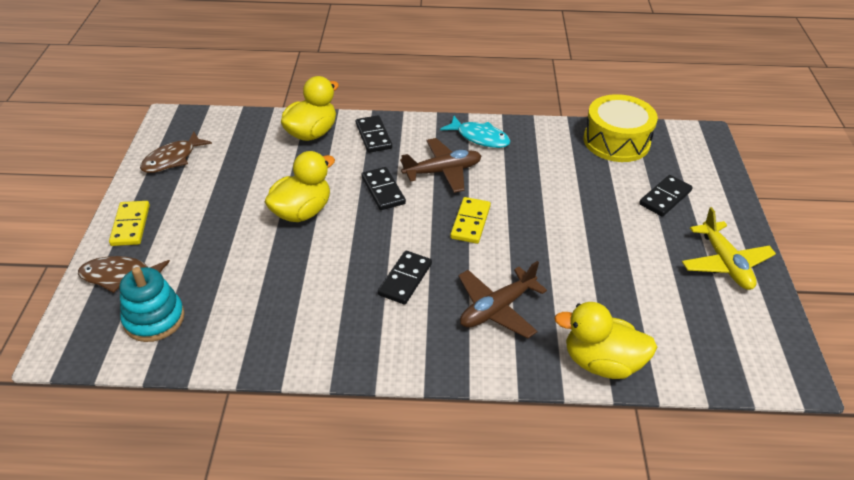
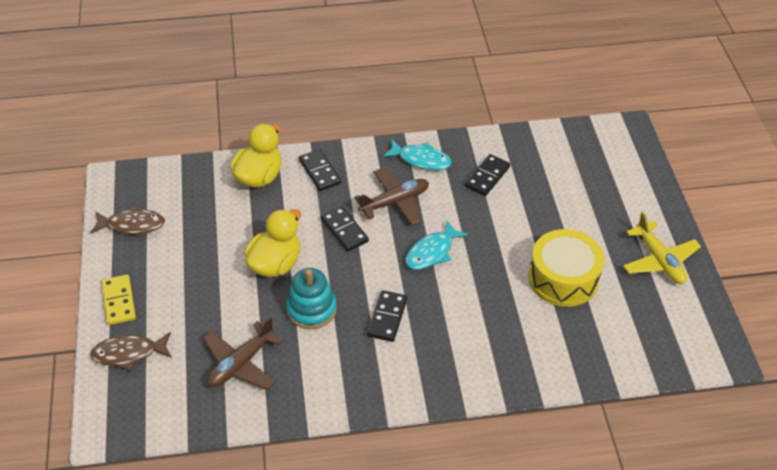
camera: 10 degrees left, 5 degrees up
(154, 319) = (176, 389): turquoise stacking toy -> turquoise stacking toy (311, 309)
(172, 159) = (132, 225): brown fish -> brown fish turned 120 degrees counterclockwise
(470, 222) = (432, 252): yellow domino -> turquoise fish
(497, 308) = (473, 333): brown plane -> brown plane (241, 363)
(601, 362) = (568, 368): yellow duck -> none
(616, 141) = (548, 146): yellow drum -> yellow drum (563, 278)
(665, 197) = (600, 201): black domino -> black domino (487, 177)

